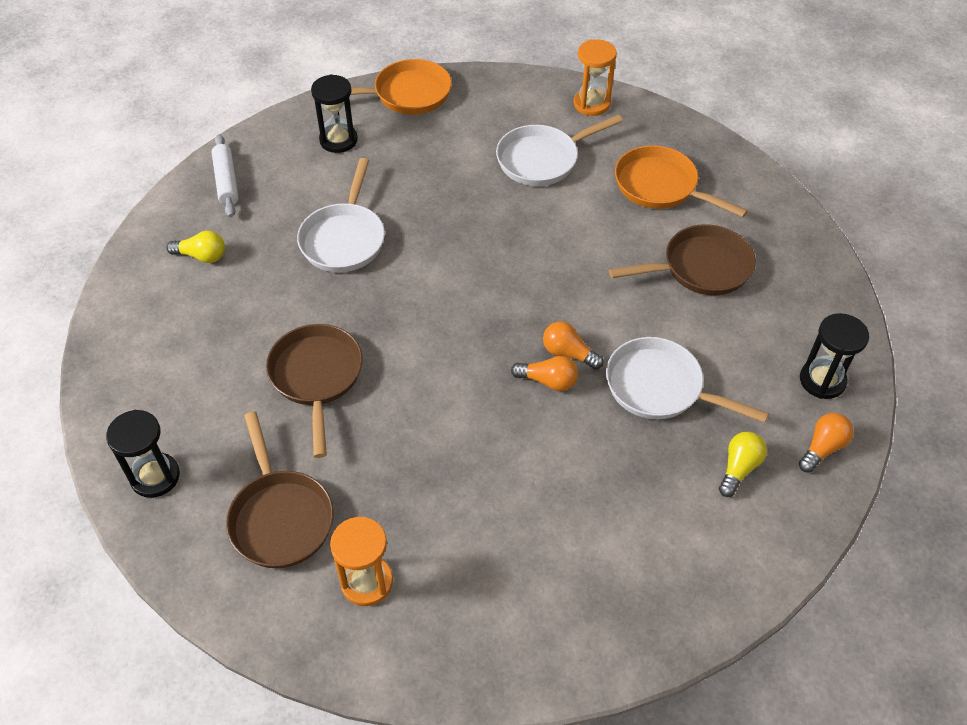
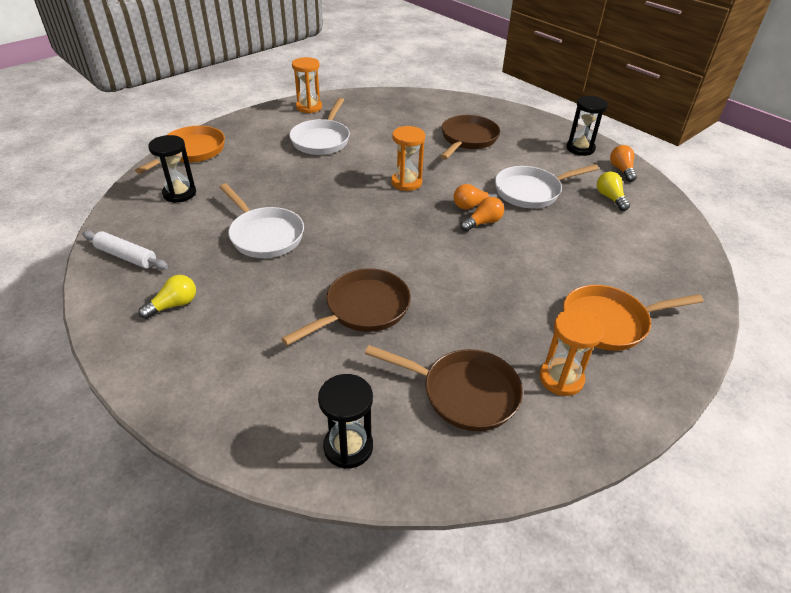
camera: 50 degrees left, 10 degrees down
(317, 377) = (363, 309): brown pan -> brown pan turned 105 degrees clockwise
(547, 275) = (406, 182): none -> orange hourglass
(660, 186) = (398, 121): orange pan -> orange pan (609, 322)

